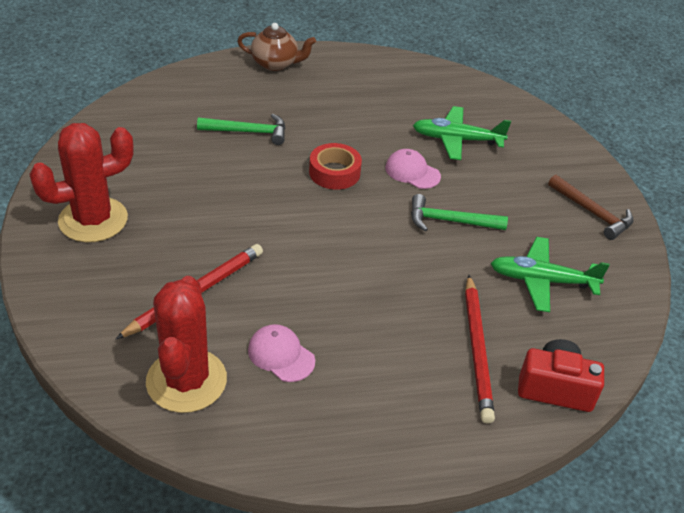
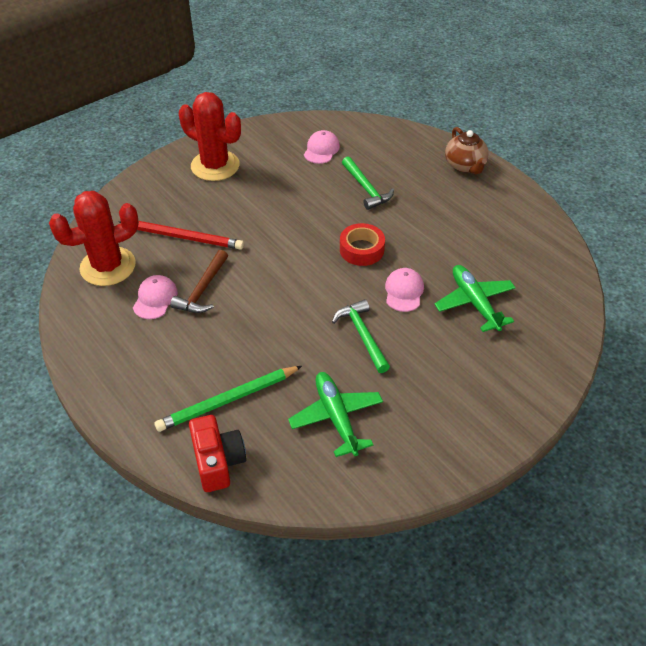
camera: 65 degrees right, 5 degrees up
(154, 134) = (321, 149): none -> pink cap
(477, 349) = (228, 400): red pencil -> green pencil
(592, 213) = (459, 428): brown hammer -> brown hammer (203, 290)

